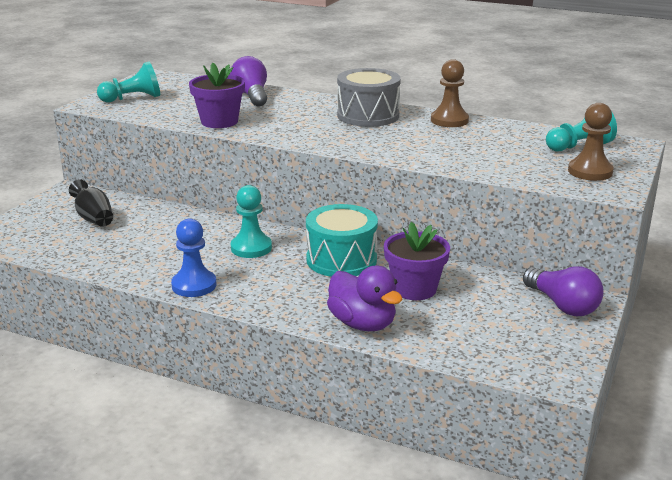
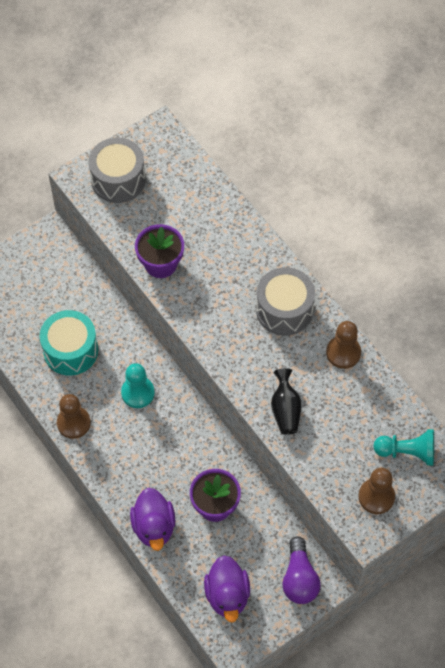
camera: 30 degrees right, 35 degrees up
(94, 218) = (49, 291): black vase -> black vase (285, 410)
(133, 98) = (118, 180): turquoise pawn -> grey drum
(194, 285) = (73, 423): blue pawn -> brown pawn
(251, 96) = (216, 220): purple light bulb -> none
(341, 260) = (190, 442): turquoise drum -> turquoise drum (70, 350)
(503, 343) = (227, 595): none -> purple duck

